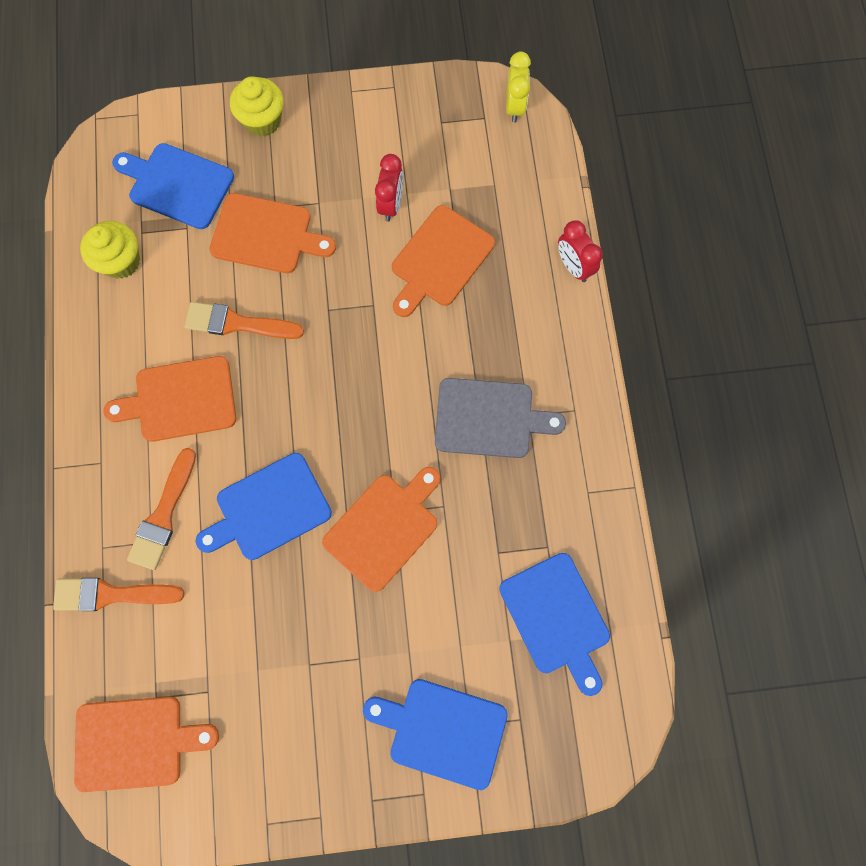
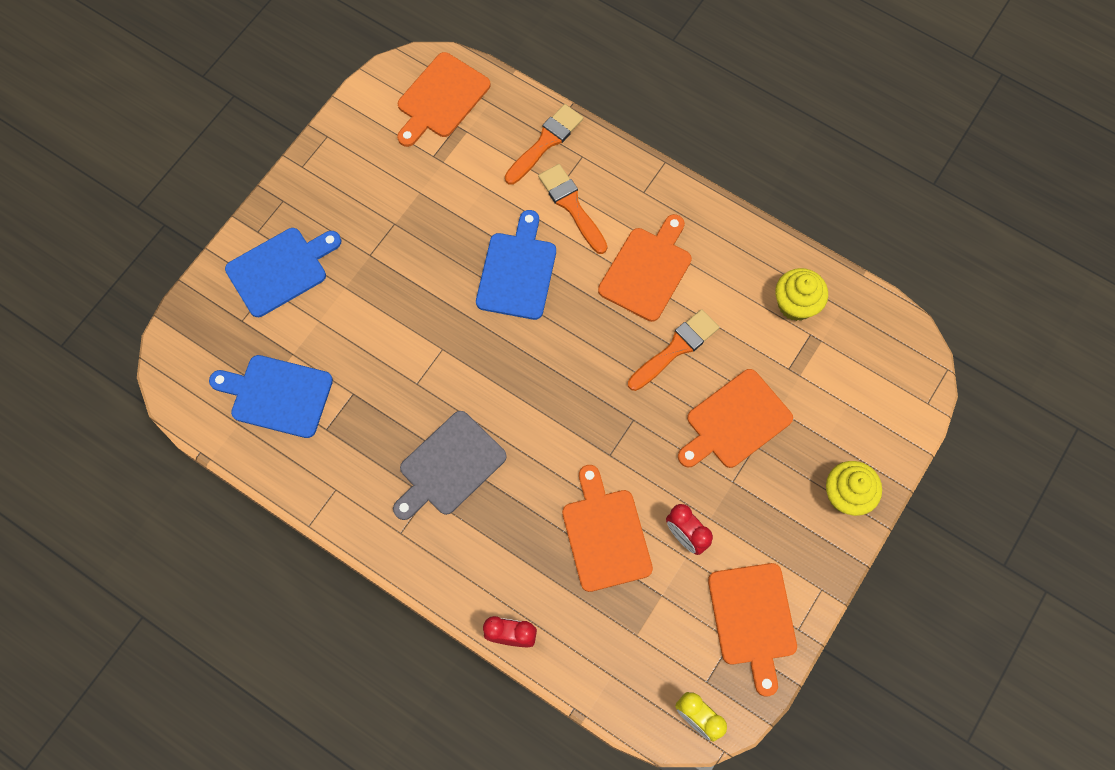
camera: 130 degrees right, 5 degrees down
(177, 185) = (834, 388): blue cutting board -> none
(384, 528) = (437, 334): orange cutting board -> orange cutting board (753, 619)

